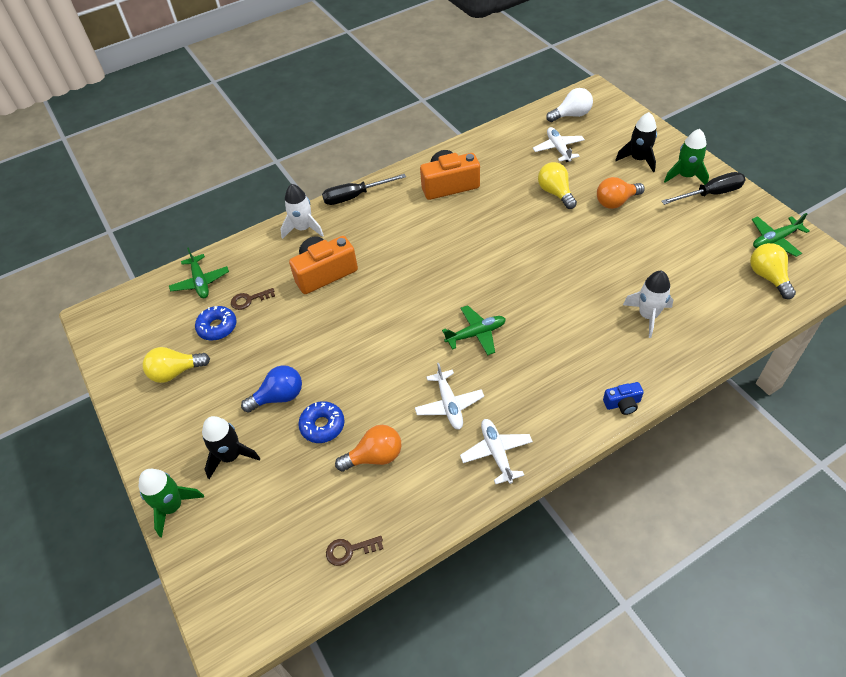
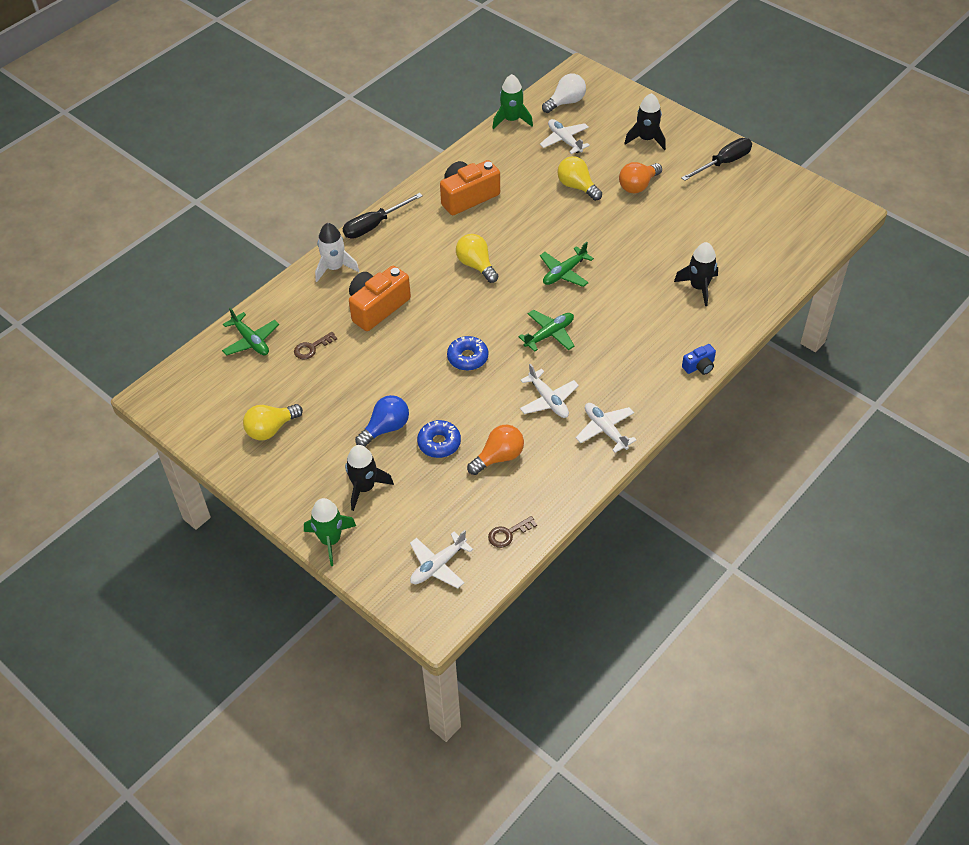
camera: 20 degrees left, 0 degrees up
(217, 327) = (292, 380): blue donut -> blue donut (467, 357)
(263, 568) = (438, 565): none -> white plane
(648, 316) = (699, 287): white rocket -> black rocket
(685, 176) = (695, 149): green rocket -> green rocket (511, 120)
(768, 277) = (793, 232): yellow light bulb -> yellow light bulb (476, 265)
(775, 240) = (791, 197): green plane -> green plane (564, 273)

